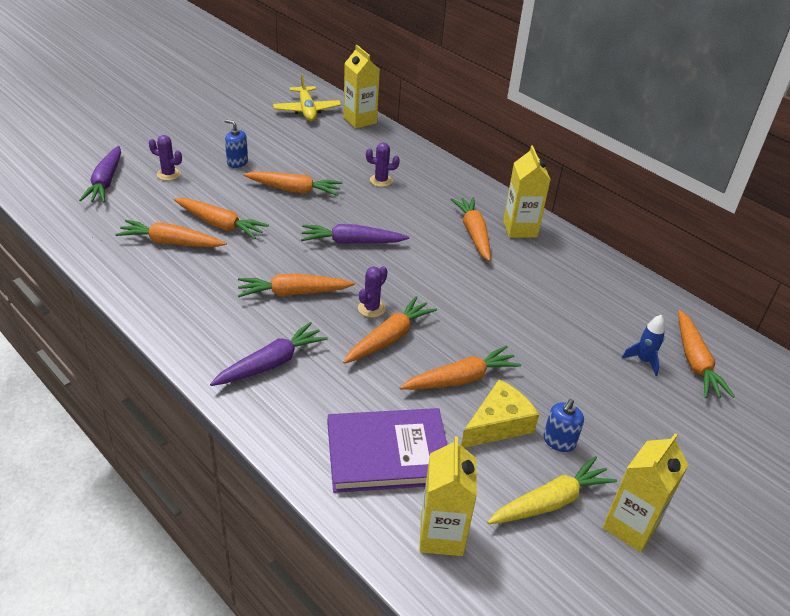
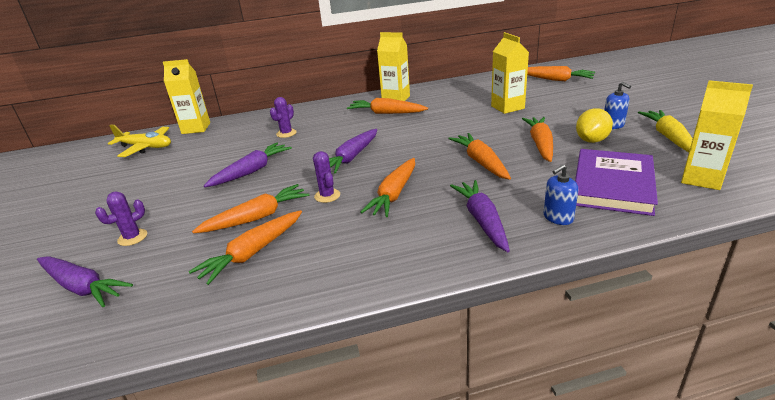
camera: 55 degrees left, 10 degrees down
(237, 162) = (171, 193): blue soap dispenser -> blue soap dispenser (558, 217)
(294, 190) = (251, 171): orange carrot -> purple carrot
(371, 308) = (441, 163): purple cactus -> purple cactus (327, 196)
(498, 424) = (592, 140): yellow cheese -> yellow lemon
(630, 526) = (691, 120): yellow carton -> yellow carton (507, 107)
(643, 360) = (548, 91): blue rocket -> none

